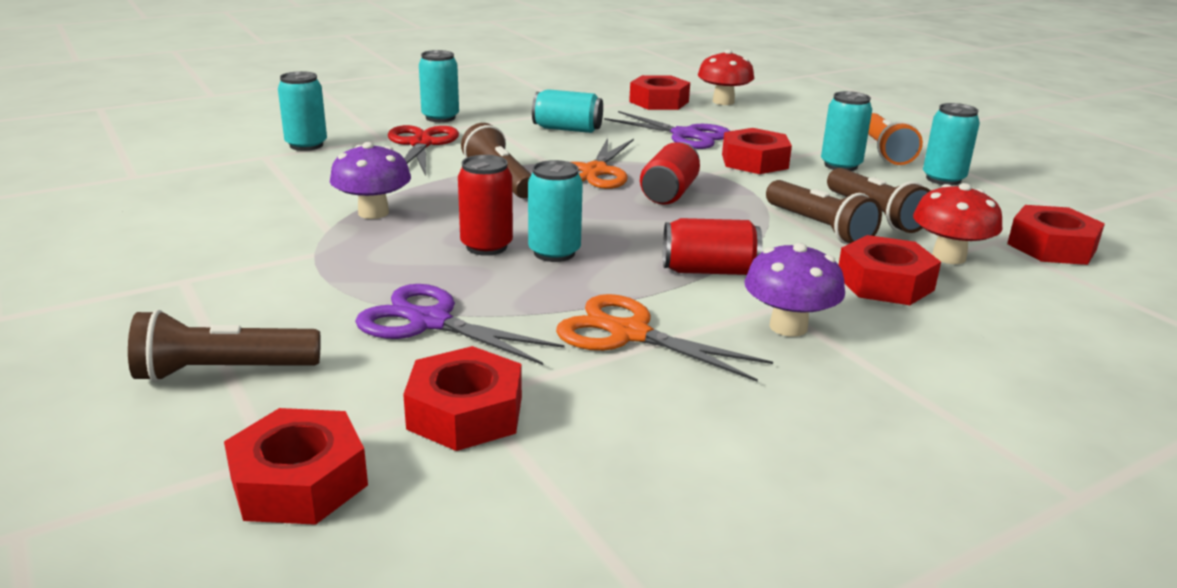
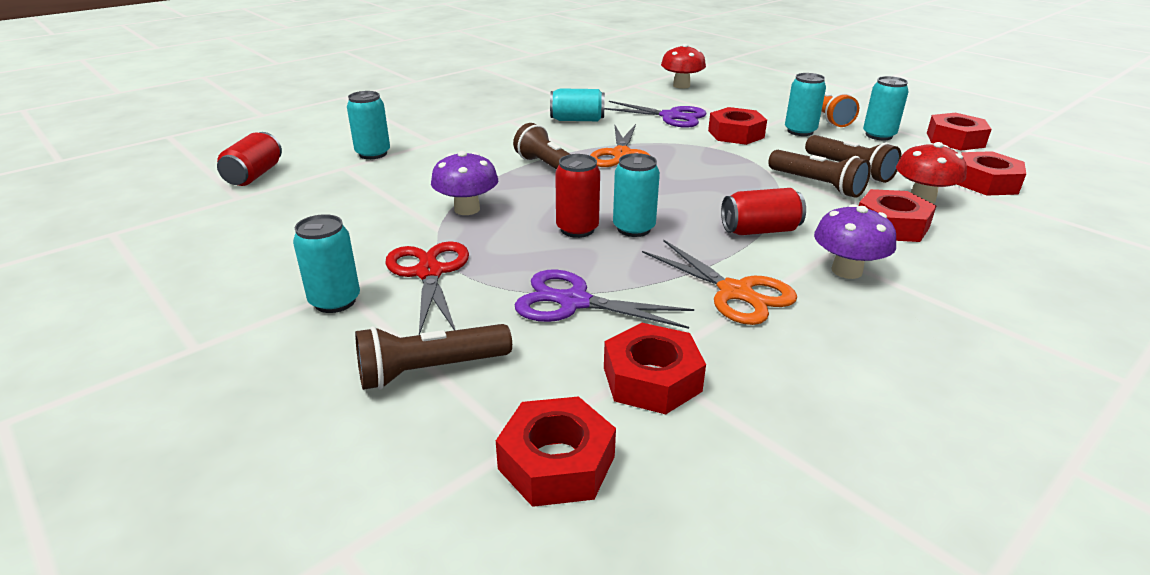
camera: 10 degrees left, 5 degrees up
(421, 144) = (468, 144): red scissors -> red scissors (429, 273)
(440, 117) = (469, 119): turquoise can -> turquoise can (335, 301)
(629, 334) = (735, 292): orange scissors -> orange scissors turned 150 degrees counterclockwise
(659, 102) = (633, 90): red nut -> red nut (955, 140)
(669, 193) = (689, 167): red can -> red can (254, 175)

